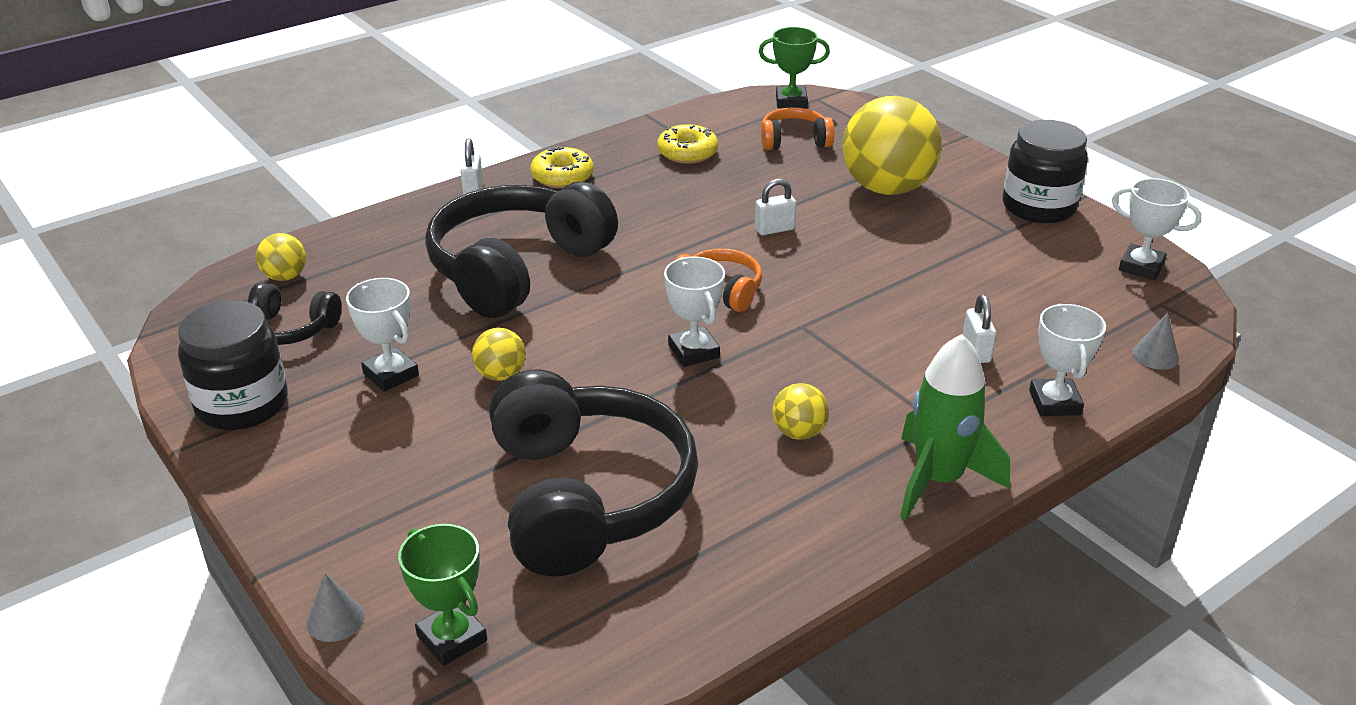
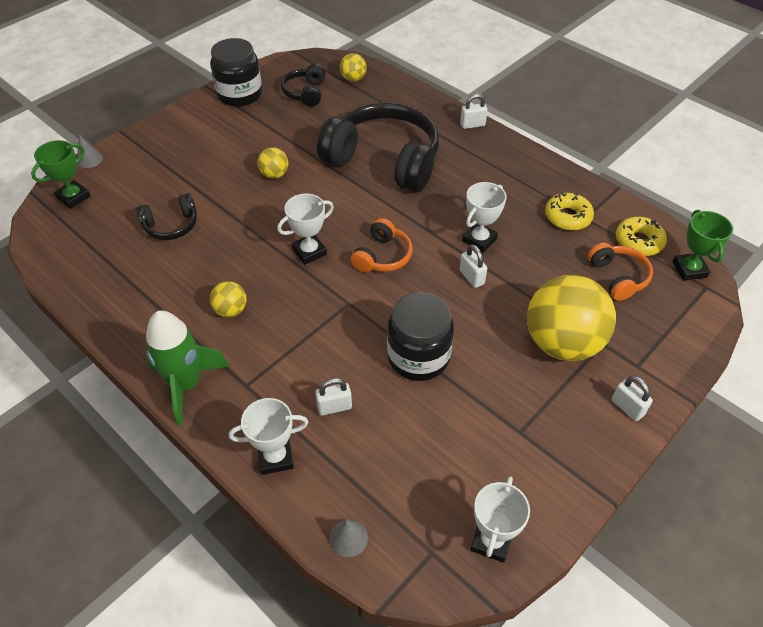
camera: 80 degrees right, 15 degrees up
(391, 374) = (270, 135): white trophy -> white trophy (479, 240)
(562, 176) = (504, 160): yellow donut -> yellow donut (638, 241)
(587, 496) = (171, 226): black headphones -> black headphones, size x0.47
(974, 168) = (627, 407): none -> white padlock
(1038, 207) = (573, 458): black jar -> black jar (418, 357)

